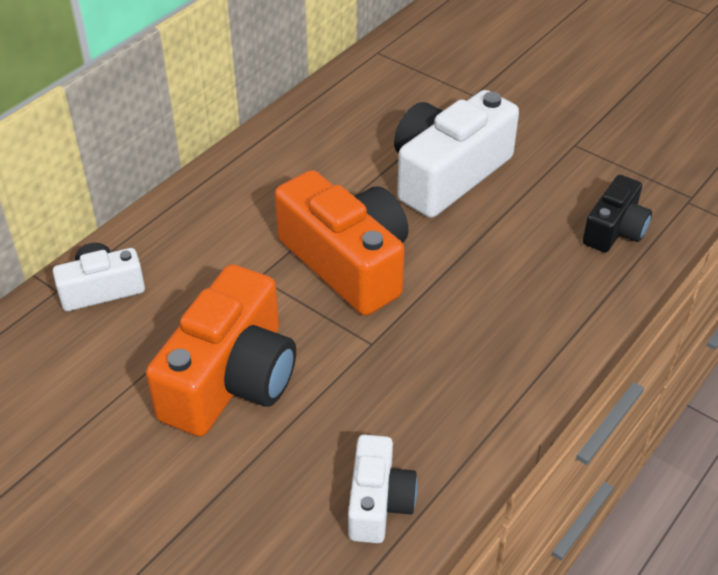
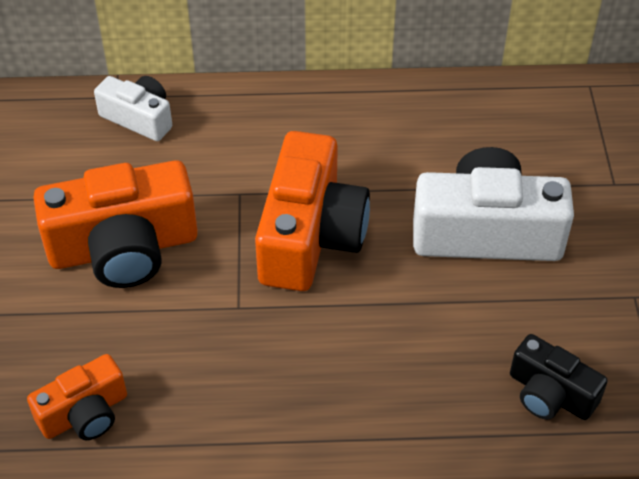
camera: 50 degrees right, 5 degrees up
(378, 502) = (85, 413): white camera -> orange camera
(615, 229) = (550, 394): black camera -> black camera turned 45 degrees clockwise

